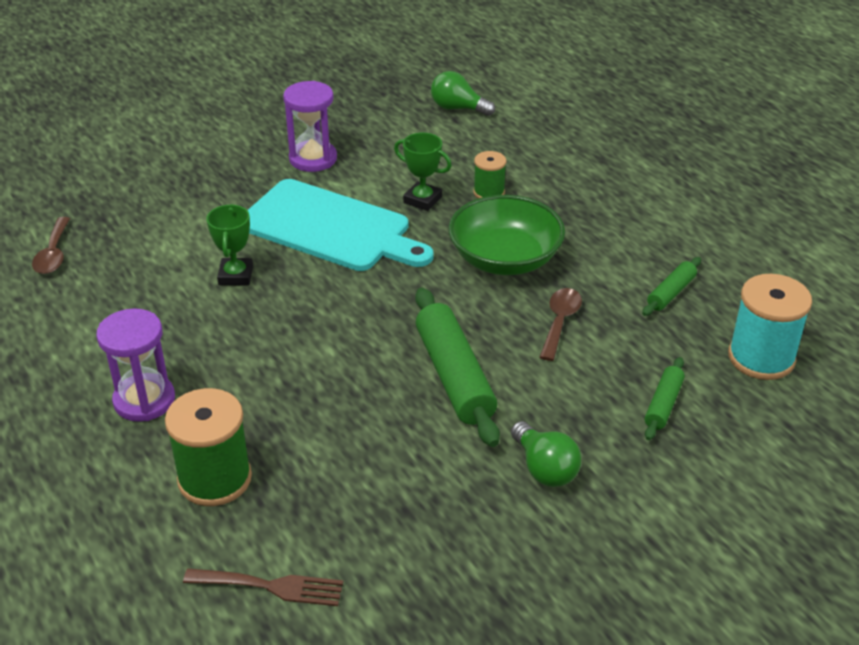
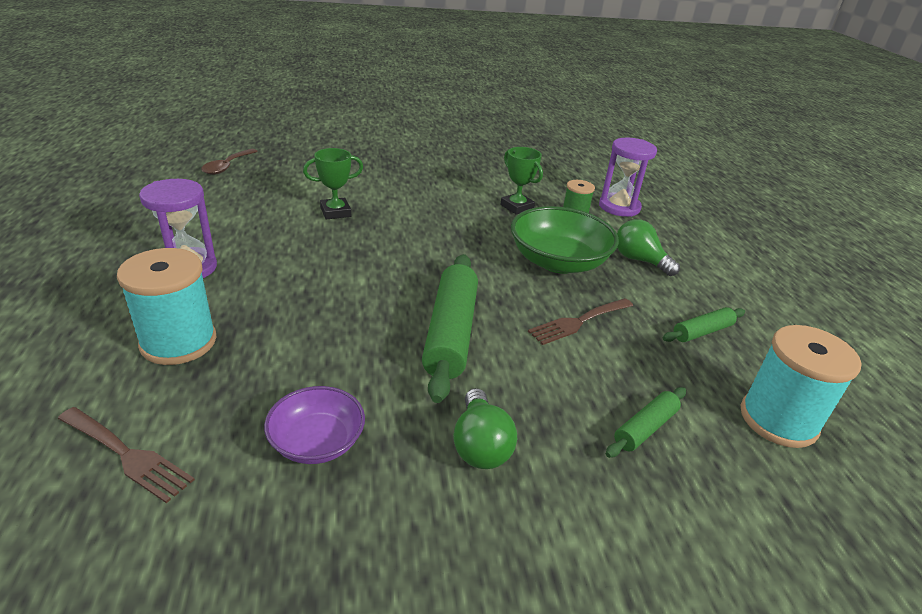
camera: 20 degrees right, 5 degrees down
(215, 479) = (178, 342): green spool -> turquoise spool
(235, 275) = (335, 212): green trophy -> green trophy turned 45 degrees clockwise
(313, 159) = (453, 164): purple hourglass -> purple hourglass (619, 207)
(330, 228) = (432, 204): turquoise cutting board -> none
(414, 516) = (317, 442): none -> purple bowl
(458, 108) = (583, 164): green light bulb -> green light bulb (639, 260)
(560, 322) = (578, 322): brown spoon -> brown fork

